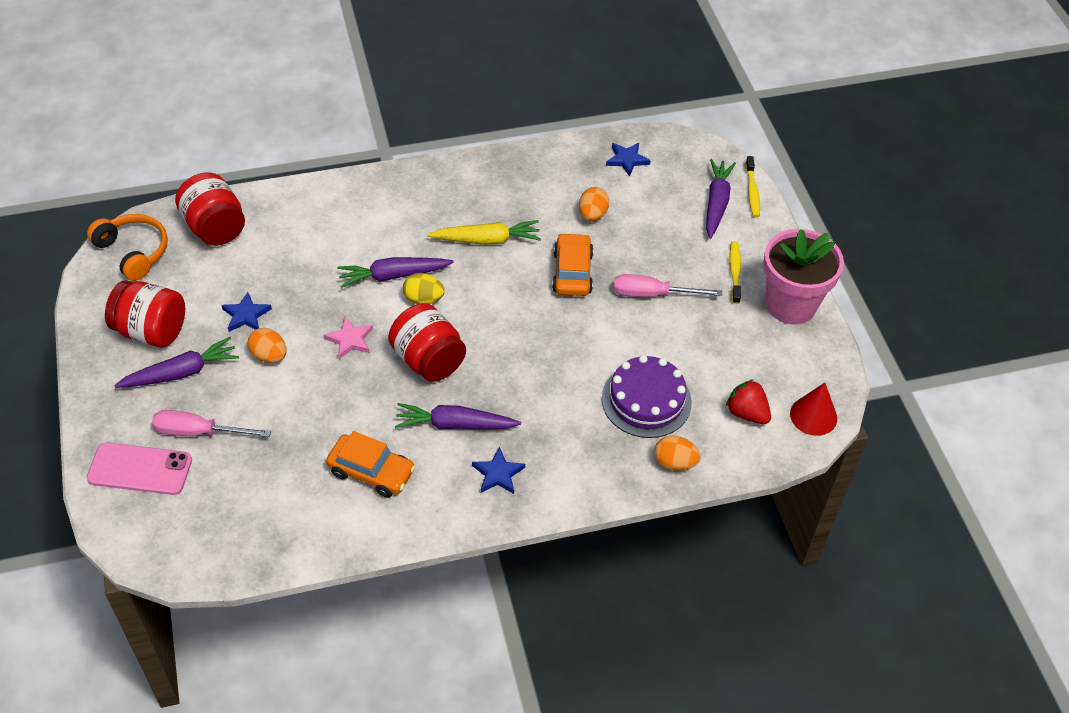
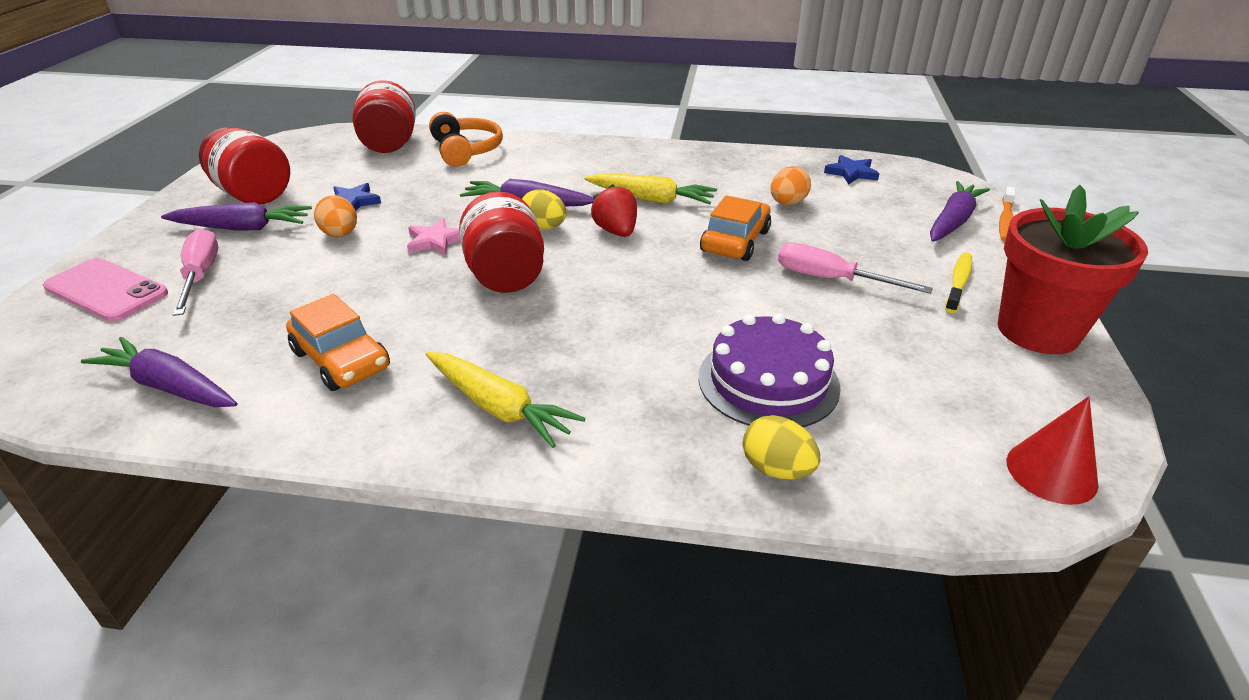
camera: 25 degrees right, 15 degrees down
(133, 252) = (303, 146): orange headphones -> orange headphones (466, 150)
(198, 432) = (201, 275): pink screwdriver -> pink screwdriver turned 45 degrees clockwise
(455, 425) = (486, 341): purple carrot -> purple carrot (169, 387)
(498, 474) = (499, 407): blue star -> yellow carrot
(674, 463) = (776, 469): orange egg -> yellow egg
(747, 413) = (928, 437): red strawberry -> red strawberry (616, 231)
(752, 192) = (1005, 221): yellow toothbrush -> orange toothbrush
(790, 305) = (1038, 331): pink flower pot -> red flower pot

